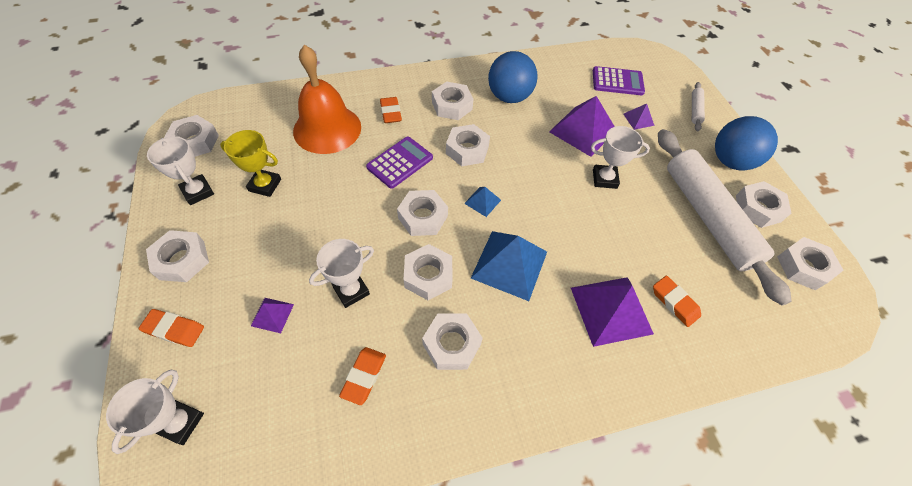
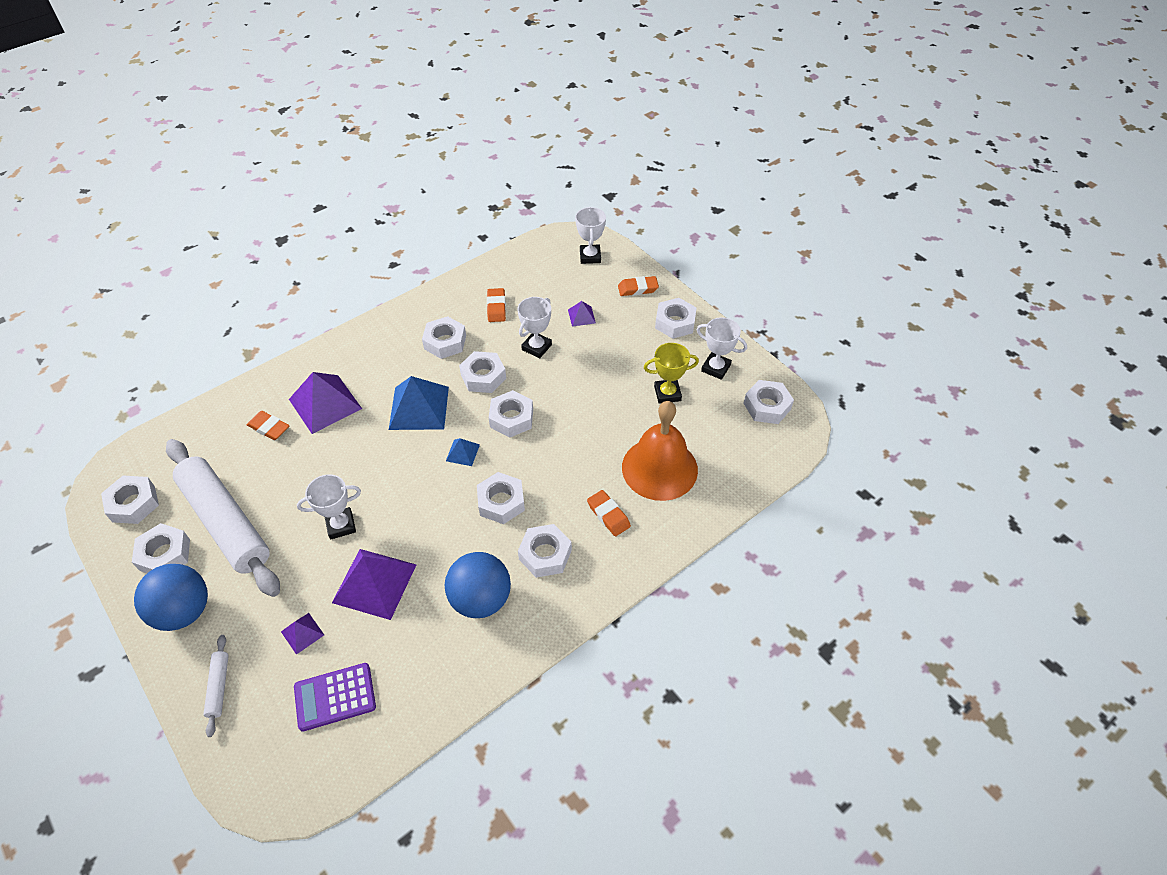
camera: 160 degrees right, 5 degrees down
(400, 162) = (562, 460): purple calculator -> none

